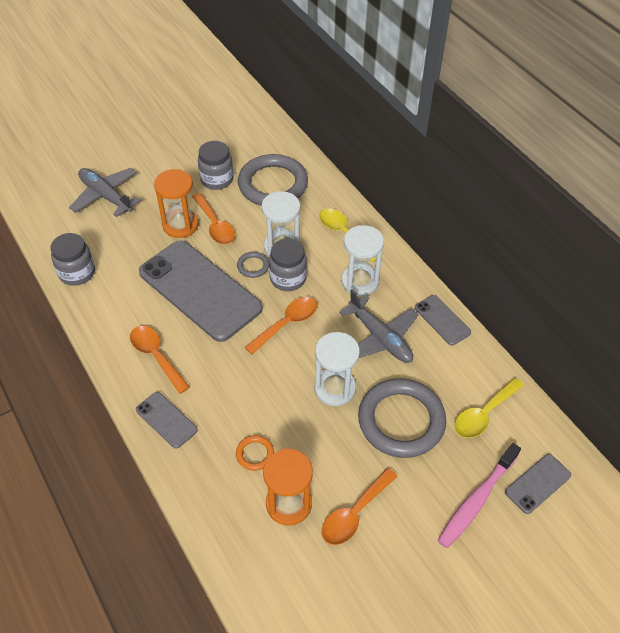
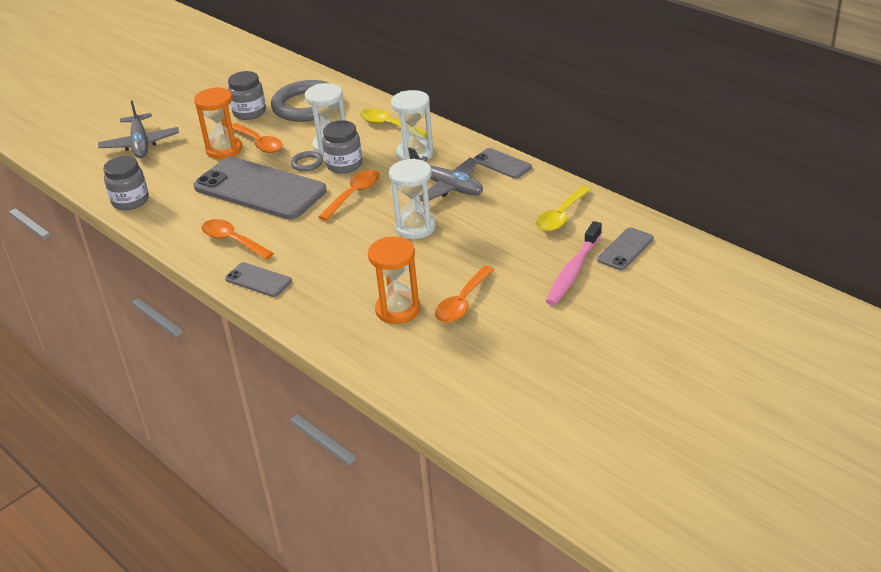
camera: 10 degrees left, 15 degrees down
(106, 196) = (140, 144): grey plane -> grey plane turned 135 degrees counterclockwise
(255, 454) = (353, 284): orange ring -> none
(401, 421) = (486, 235): grey ring -> none

